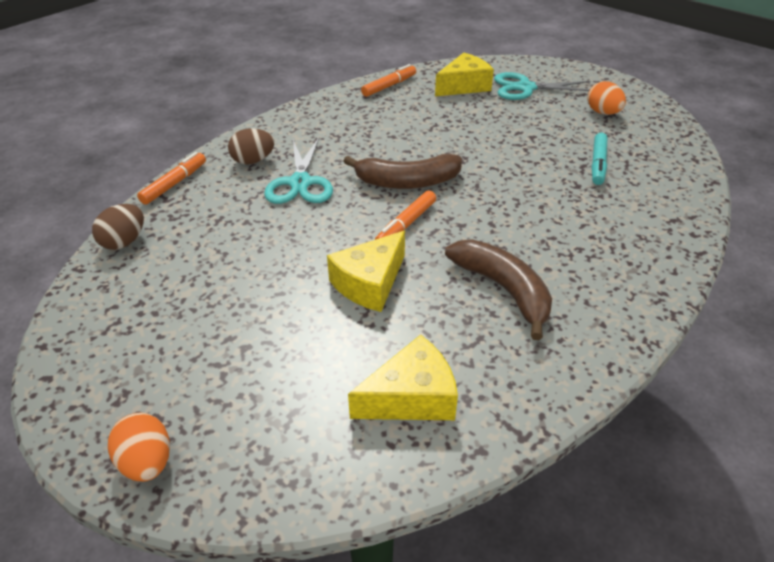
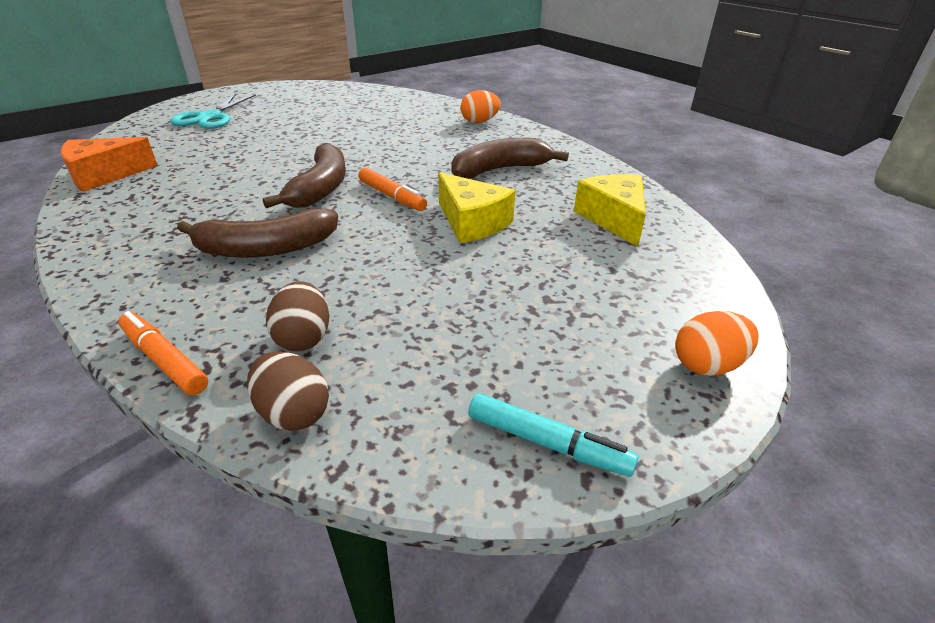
camera: 80 degrees left, 5 degrees down
(253, 161) = (175, 282): brown egg -> brown egg (303, 338)
(300, 183) = (266, 248): turquoise scissors -> brown banana
(389, 86) = (104, 175): orange marker -> orange cheese
(464, 86) = (166, 140): yellow cheese -> none
(598, 164) = (361, 115): turquoise marker -> turquoise marker (547, 443)
(603, 113) = (289, 100): orange egg -> orange egg (479, 122)

